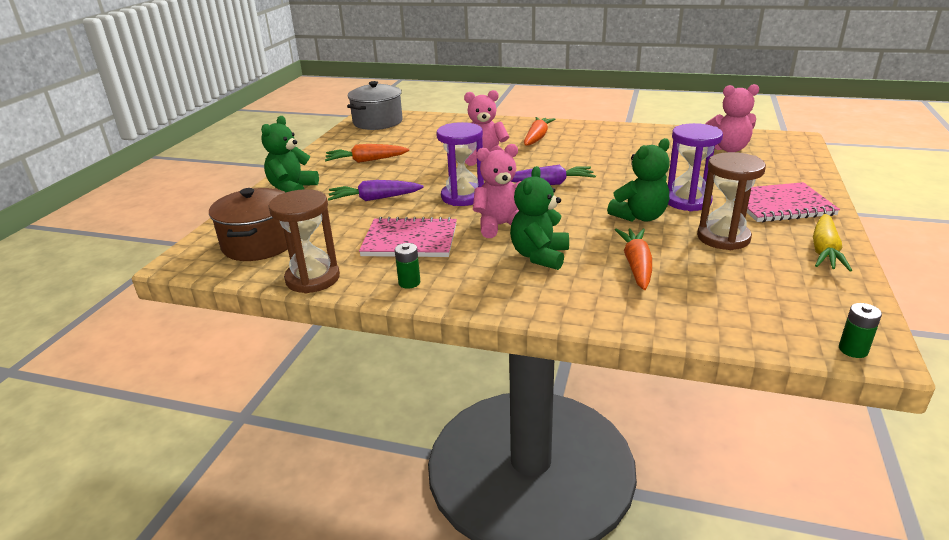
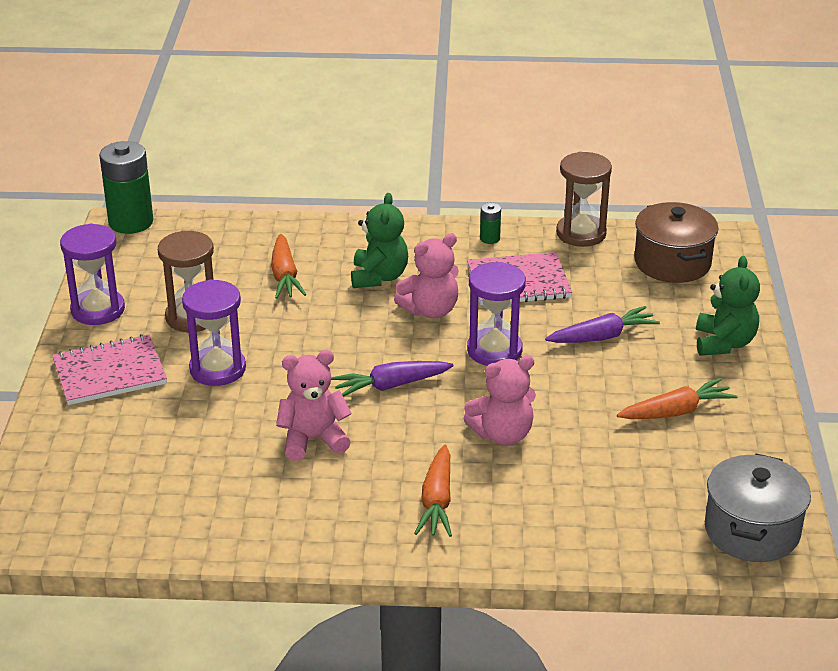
camera: 165 degrees right, 5 degrees up
(640, 217) = (277, 338): green teddy bear -> none
(728, 149) = (129, 494): pink teddy bear -> pink teddy bear (313, 439)
(824, 251) = (98, 310): yellow carrot -> purple hourglass
(853, 350) = (131, 222): green battery -> green battery, size x2.24

